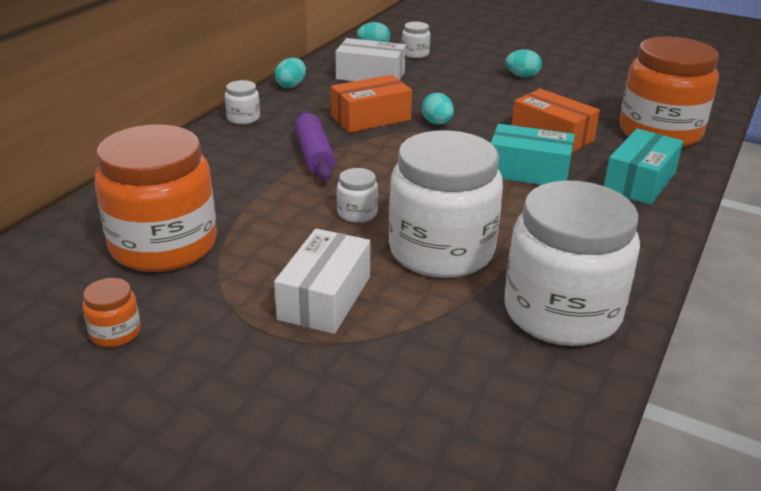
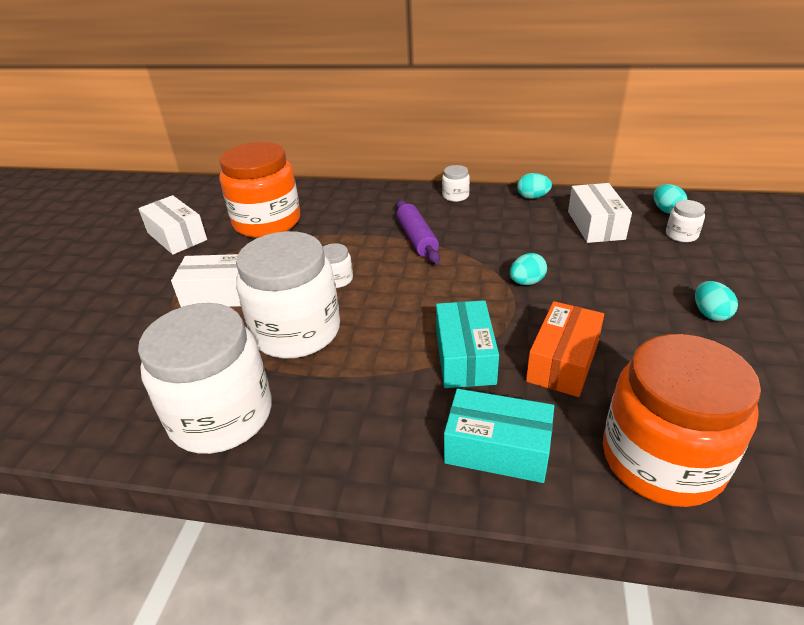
camera: 75 degrees right, 5 degrees up
(115, 332) = (176, 236): orange jar -> white box
(314, 155) = (417, 239): purple rolling pin -> purple rolling pin turned 75 degrees counterclockwise
(370, 118) = (505, 246): orange box -> none

